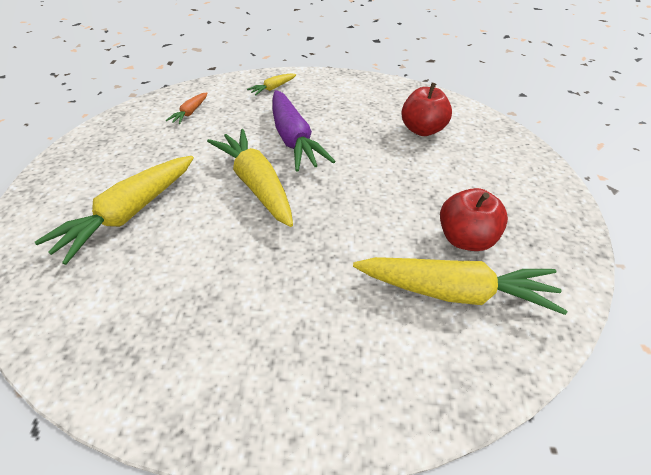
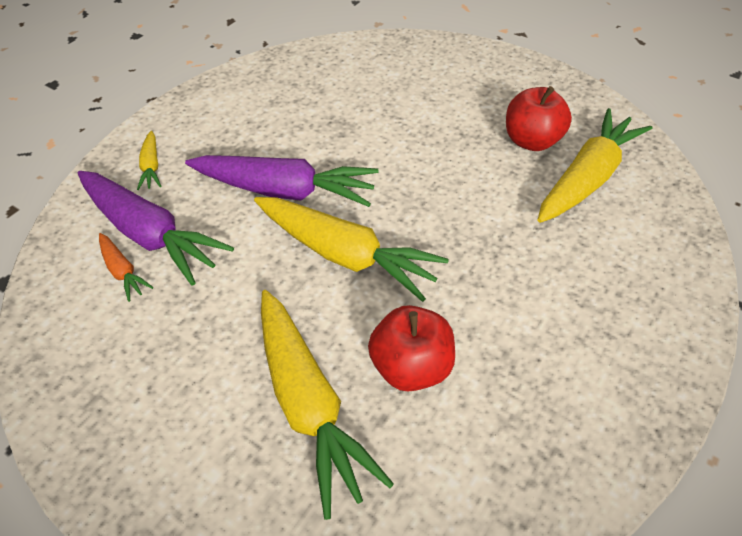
camera: 60 degrees left, 5 degrees up
(222, 109) = (150, 234): none -> purple carrot
(256, 184) = (345, 255): yellow carrot -> yellow carrot turned 150 degrees counterclockwise
(422, 130) = (357, 89): red apple -> red apple (410, 366)

